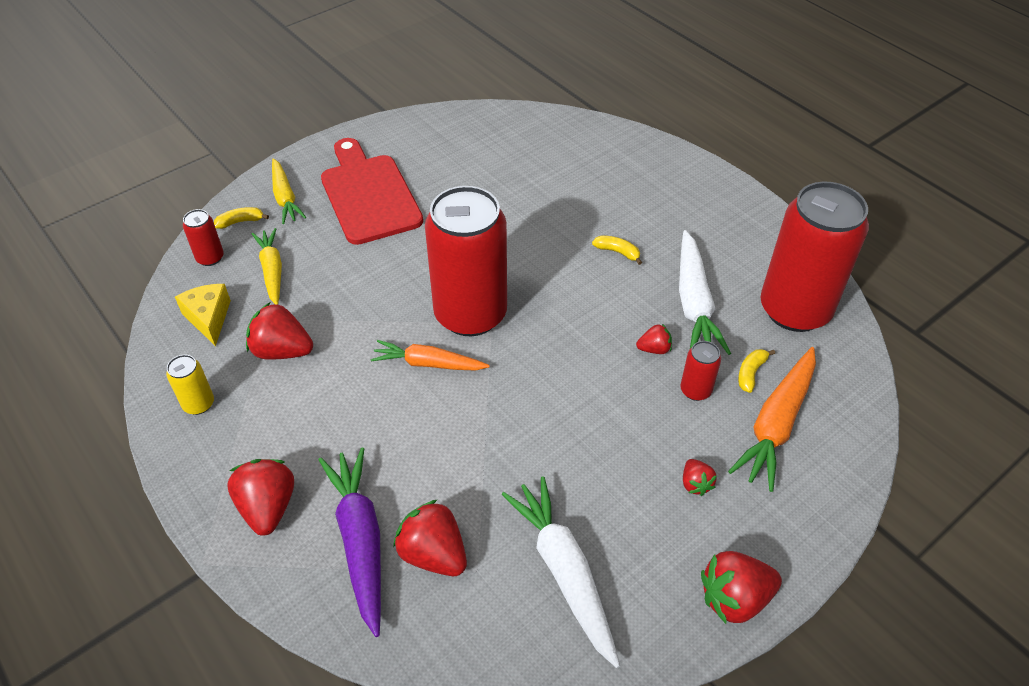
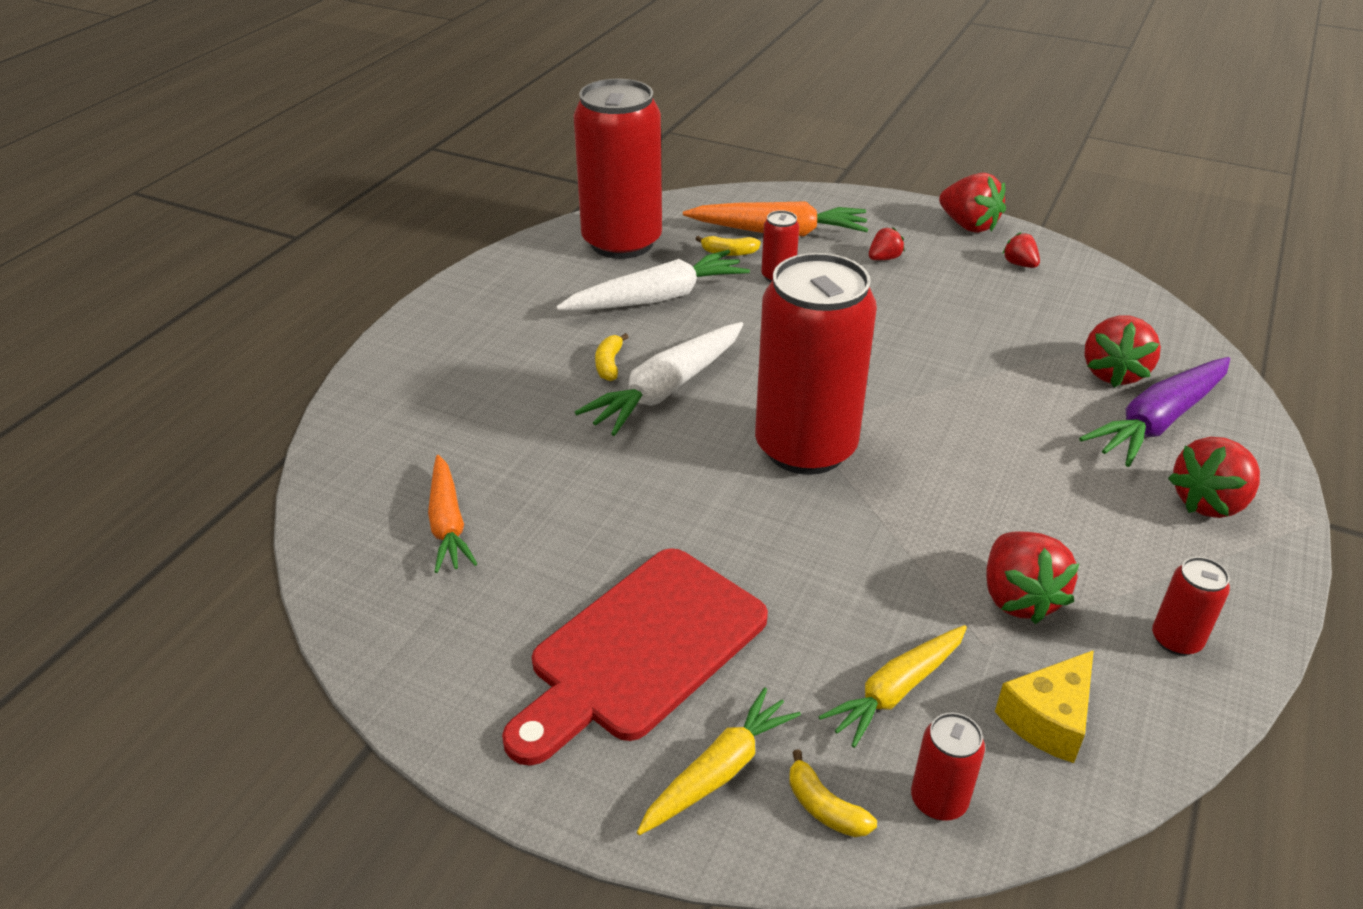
camera: 115 degrees left, 10 degrees down
(198, 404) = (1176, 640): yellow can -> red can
(428, 363) = (910, 455): orange carrot -> orange carrot (448, 524)
(564, 571) = (1041, 301): white carrot -> white carrot (666, 390)
(654, 349) = (745, 309): red strawberry -> red strawberry (1019, 264)

